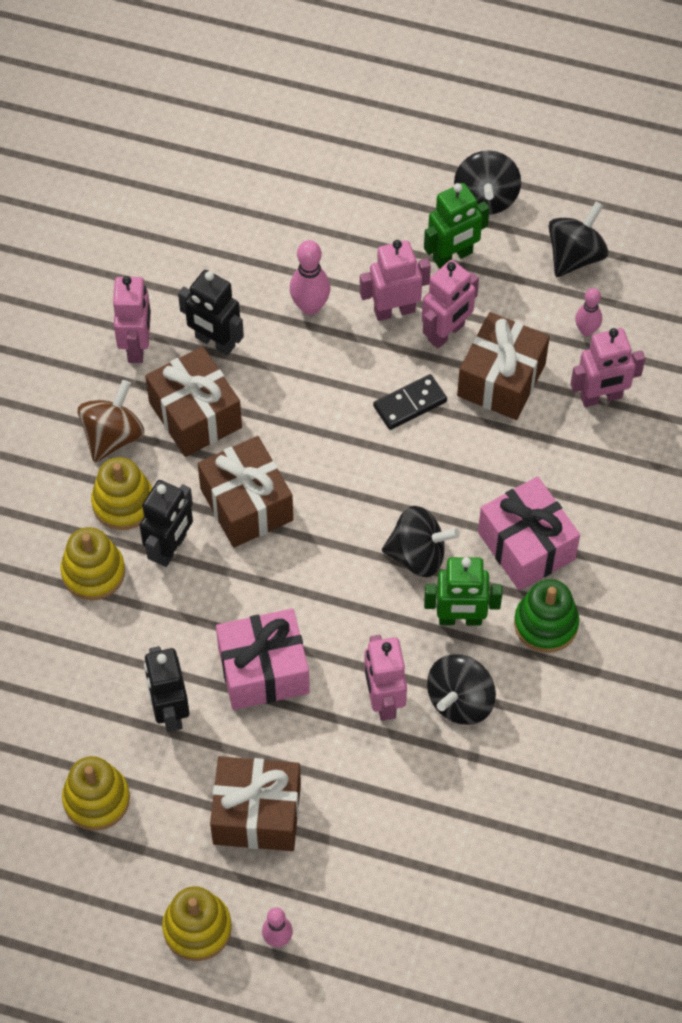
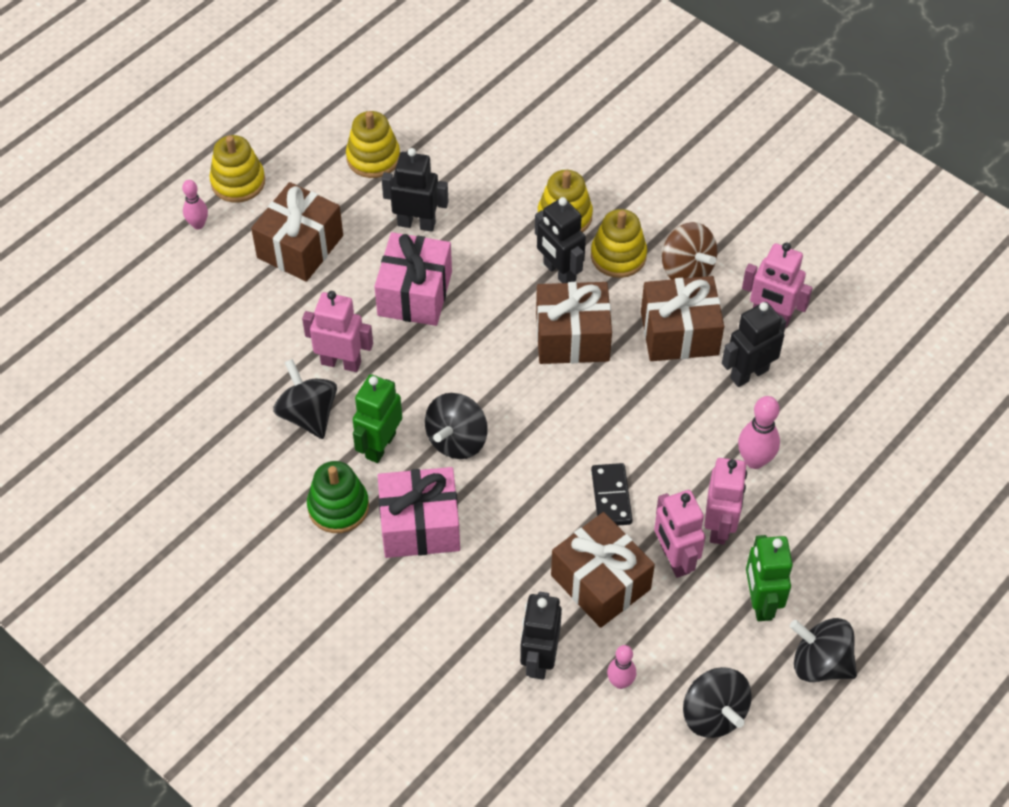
camera: 115 degrees right, 5 degrees down
(601, 397) = (539, 659): pink robot -> black robot

